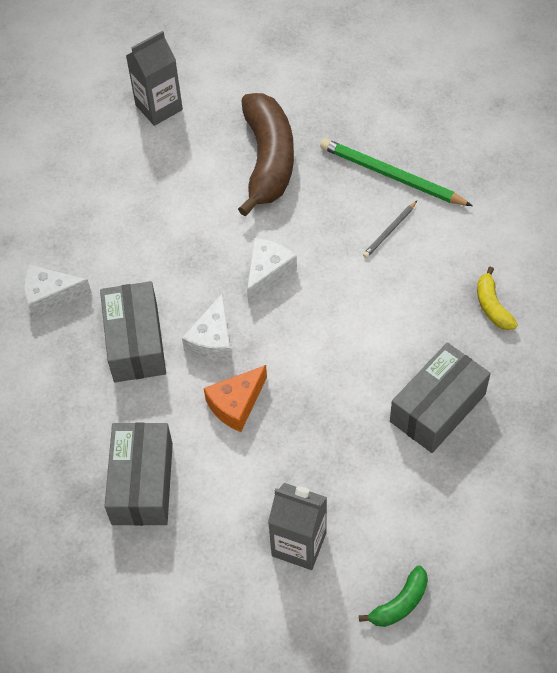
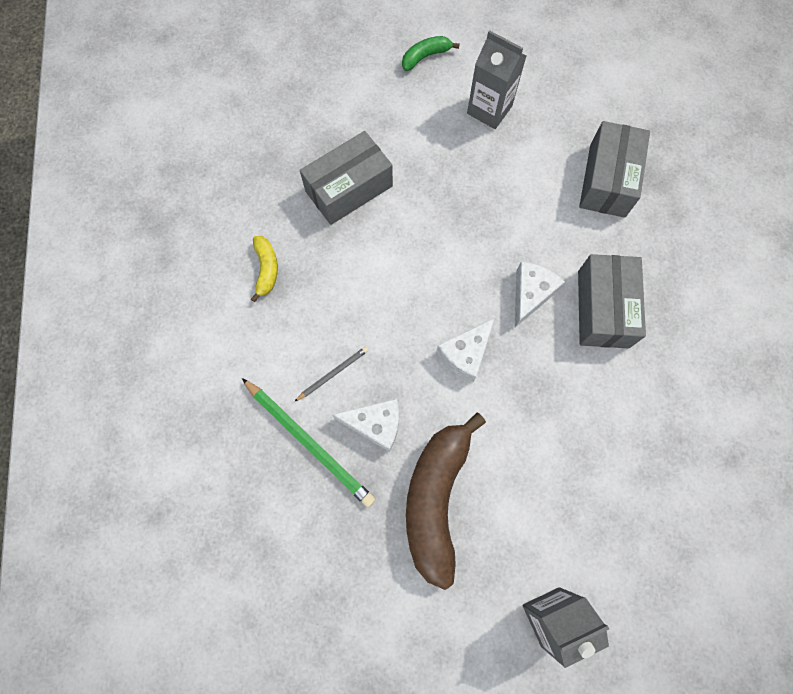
camera: 170 degrees left, 15 degrees up
(51, 296) = (684, 379): white cheese -> white cheese (375, 424)
(236, 404) = (519, 229): orange cheese -> none

